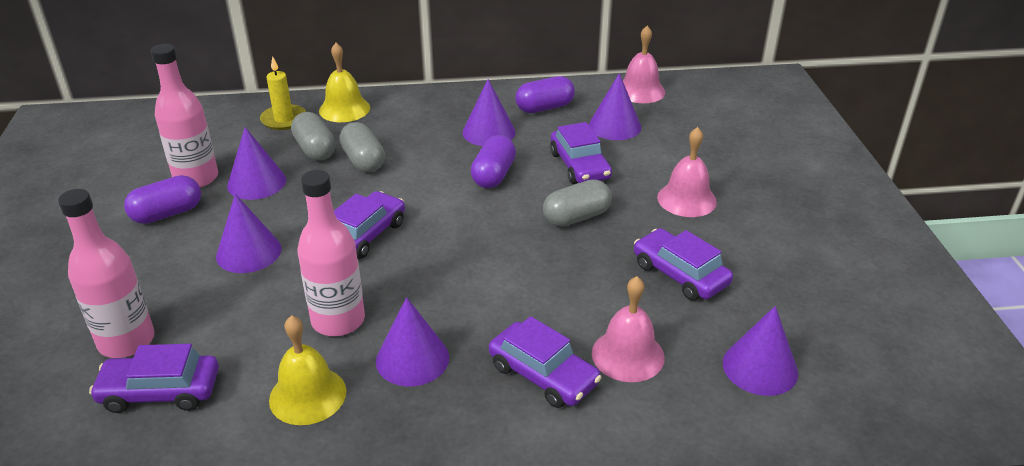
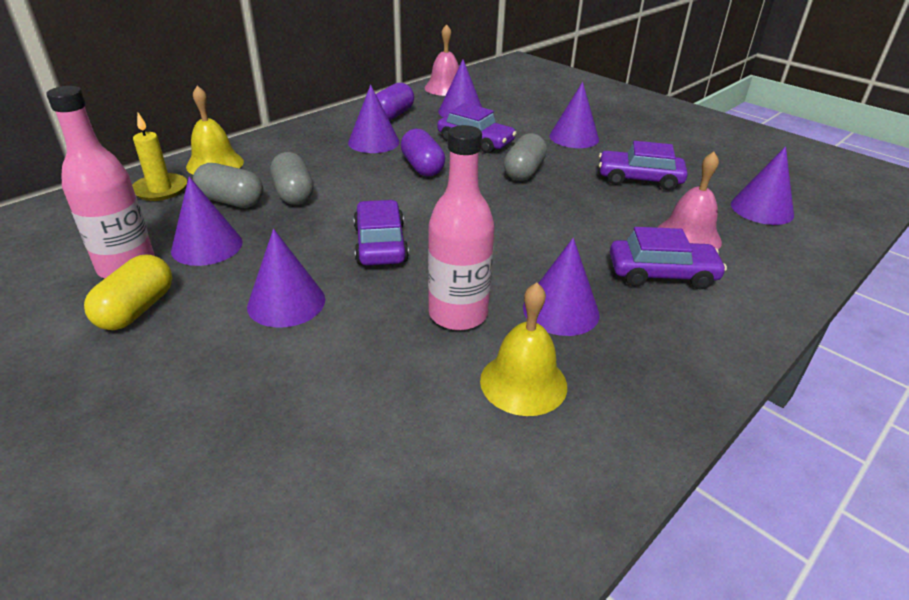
camera: 40 degrees left, 0 degrees up
(126, 341) = (264, 443): pink bottle -> none
(160, 391) = (377, 465): purple car -> none
(167, 214) = (137, 309): purple capsule -> yellow capsule
(363, 161) = (294, 194): grey capsule -> grey capsule turned 45 degrees clockwise
(686, 199) = (574, 137): pink bell -> purple cone

